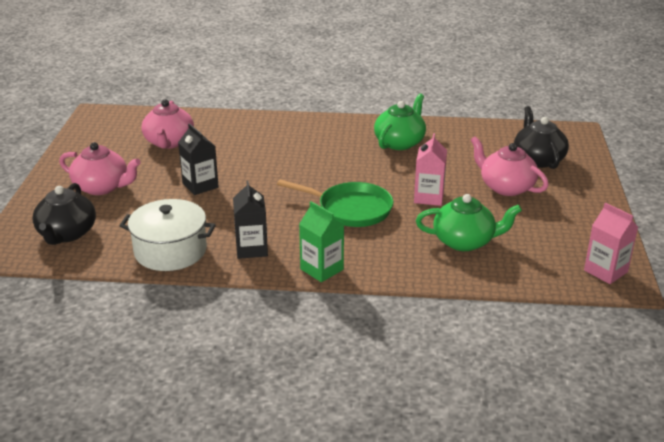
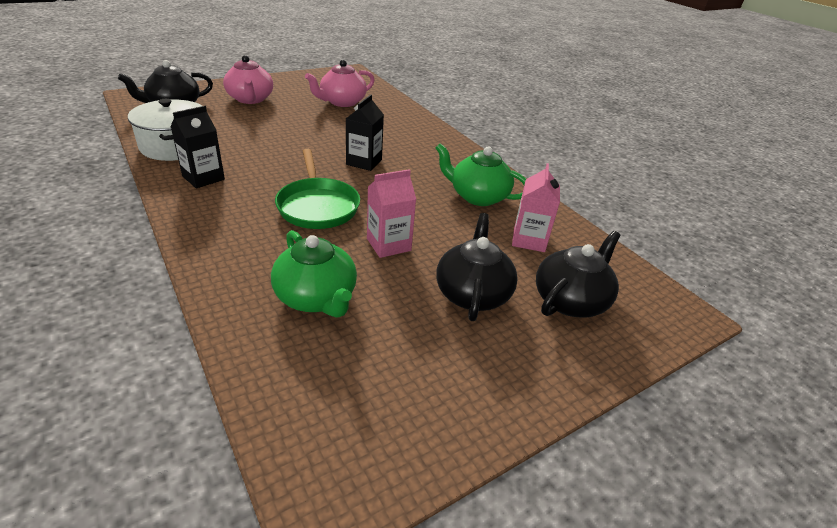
camera: 50 degrees right, 5 degrees up
(200, 185) = (289, 130): black carton -> black carton (364, 162)
(322, 269) = (190, 222): green carton -> none
(400, 142) = (477, 196): green teapot -> green teapot turned 150 degrees counterclockwise
(506, 187) = (472, 293): pink teapot -> black teapot
(605, 271) = (344, 465): pink carton -> pink carton (529, 240)

